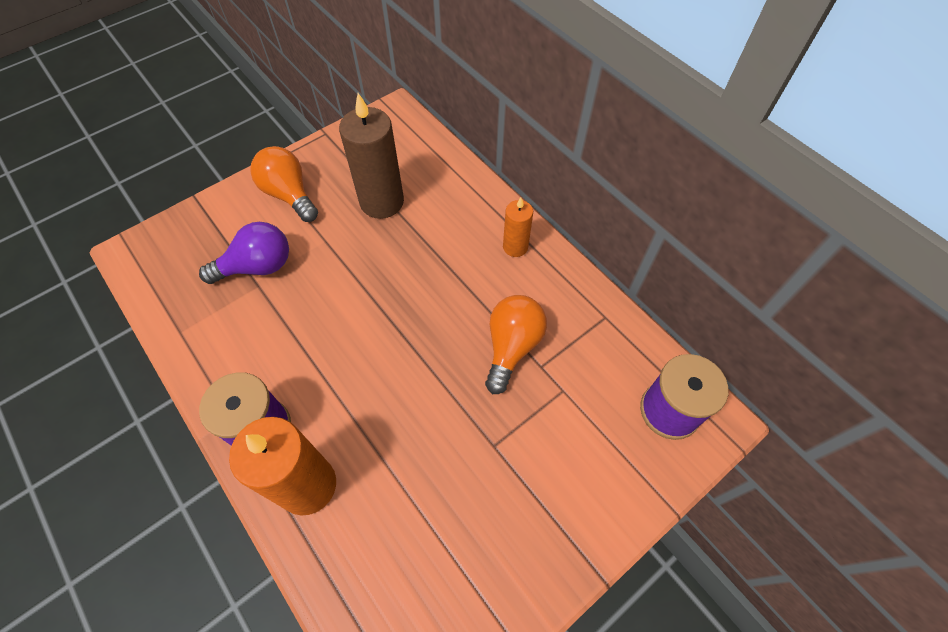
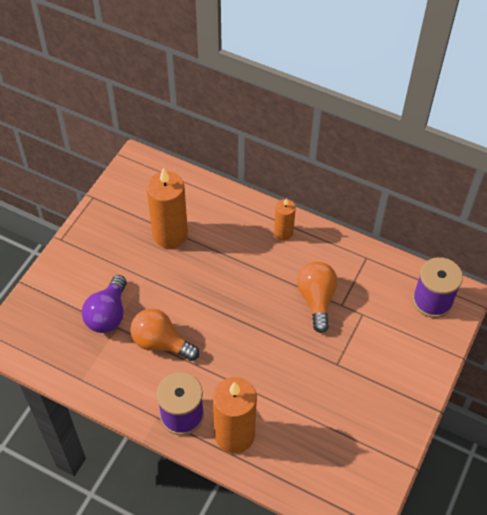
camera: 25 degrees left, 5 degrees down
(257, 266) = (108, 314): purple light bulb -> purple light bulb turned 150 degrees clockwise
(289, 194) = (96, 254): orange light bulb -> orange light bulb (161, 343)
(382, 202) = (170, 234): brown candle -> orange candle

